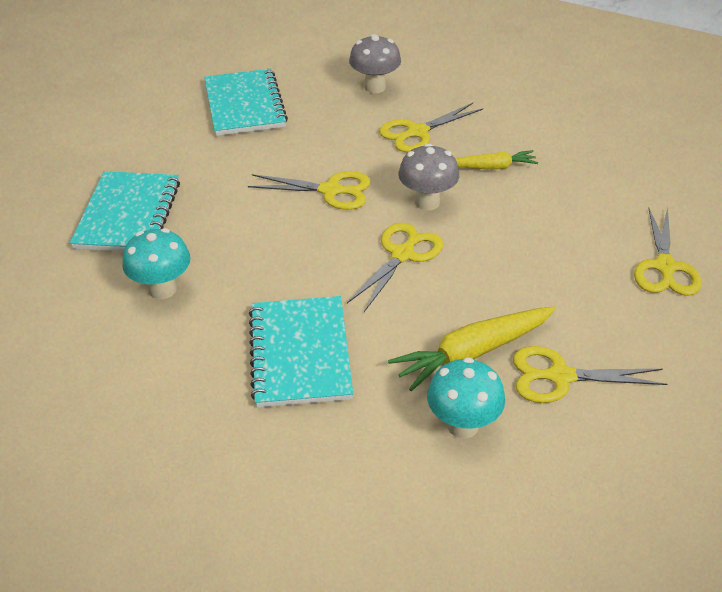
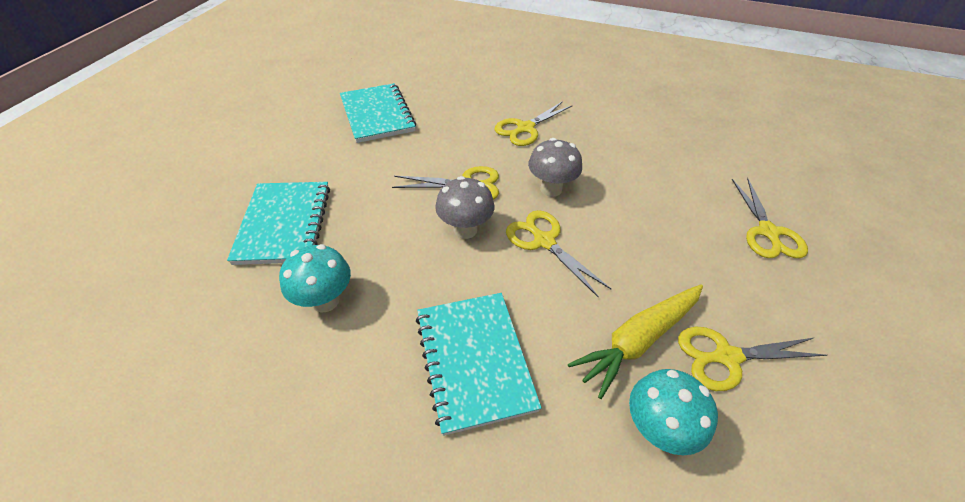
camera: 10 degrees left, 5 degrees up
(375, 87) = (481, 93): grey mushroom -> grey mushroom (465, 230)
(402, 254) = (543, 241): yellow scissors -> yellow scissors turned 60 degrees counterclockwise
(492, 167) = (594, 154): yellow carrot -> none

